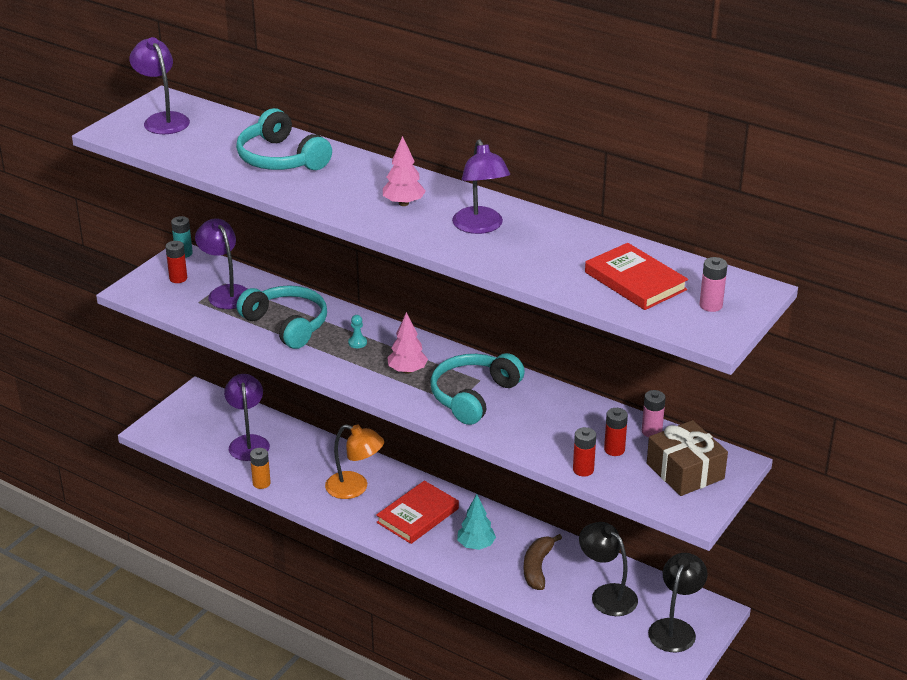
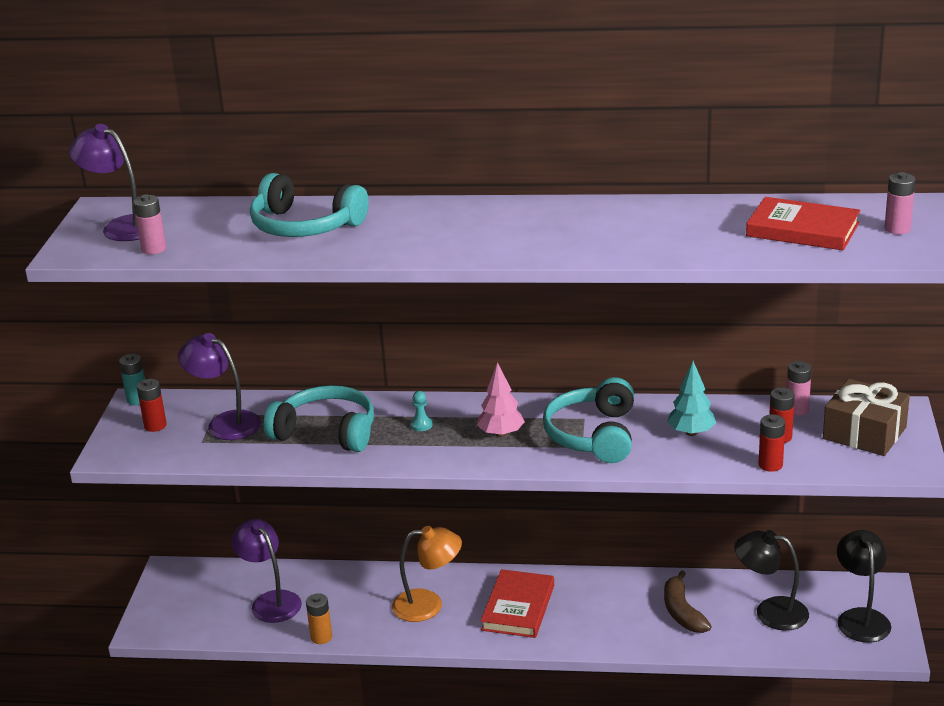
camera: 25 degrees left, 5 degrees down
(164, 145) = (154, 249): none -> pink battery
(404, 203) = (489, 229): pink tree -> none
(476, 545) = (603, 614): turquoise tree -> turquoise tree (691, 432)
(480, 227) = (594, 227): purple lamp -> none

